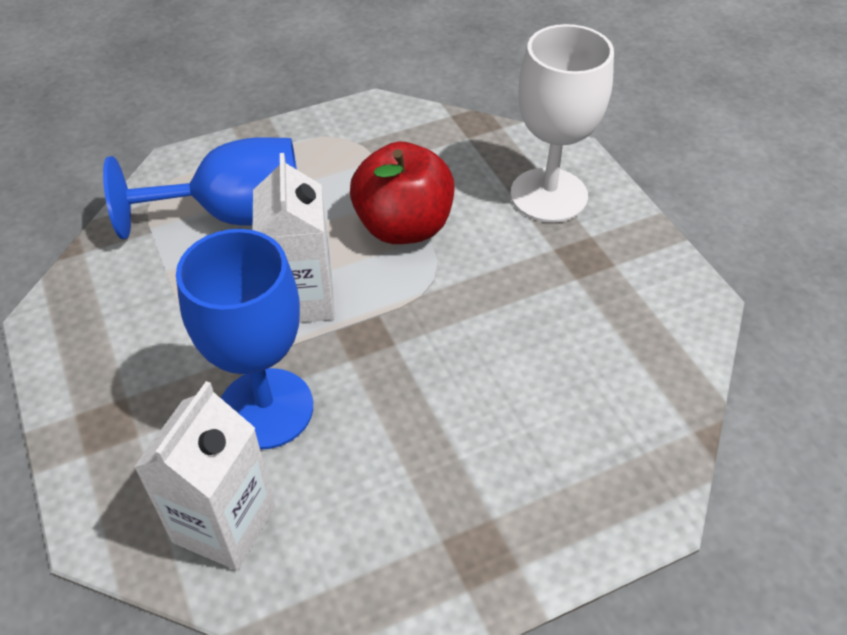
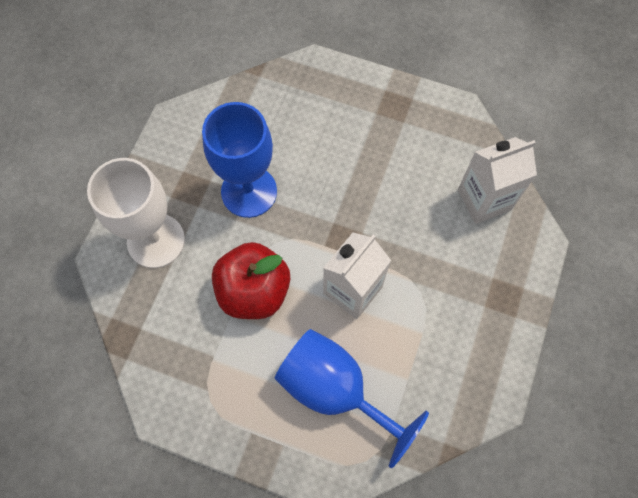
camera: 135 degrees left, 20 degrees up
(266, 408) = (424, 240): blue goblet -> blue goblet (249, 191)

